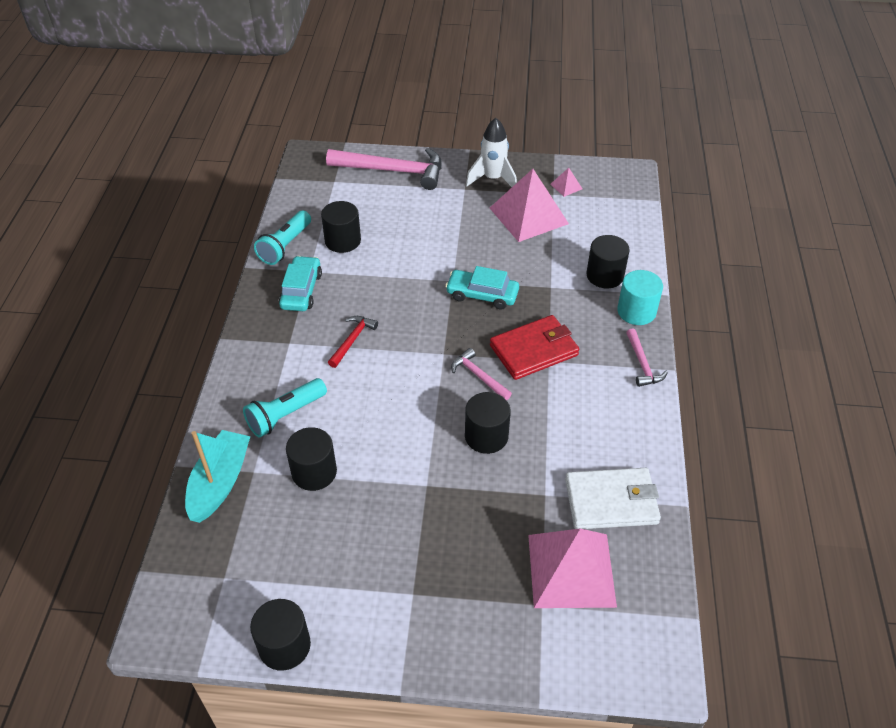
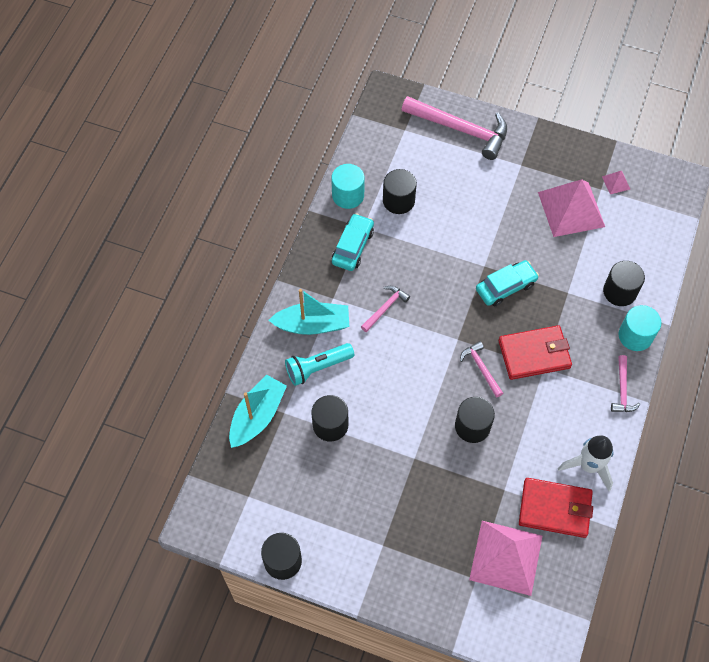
camera: 15 degrees right, 15 degrees up
(270, 373) = (312, 325): none -> turquoise boat
(285, 246) = (348, 195): turquoise flashlight -> turquoise cylinder
(352, 340) = (385, 308): red hammer -> pink hammer
(482, 295) = (506, 287): turquoise car -> turquoise car turned 120 degrees clockwise
(493, 179) = (550, 159): white rocket -> white rocket (588, 466)
(611, 501) = (555, 509): white wallet -> red wallet

